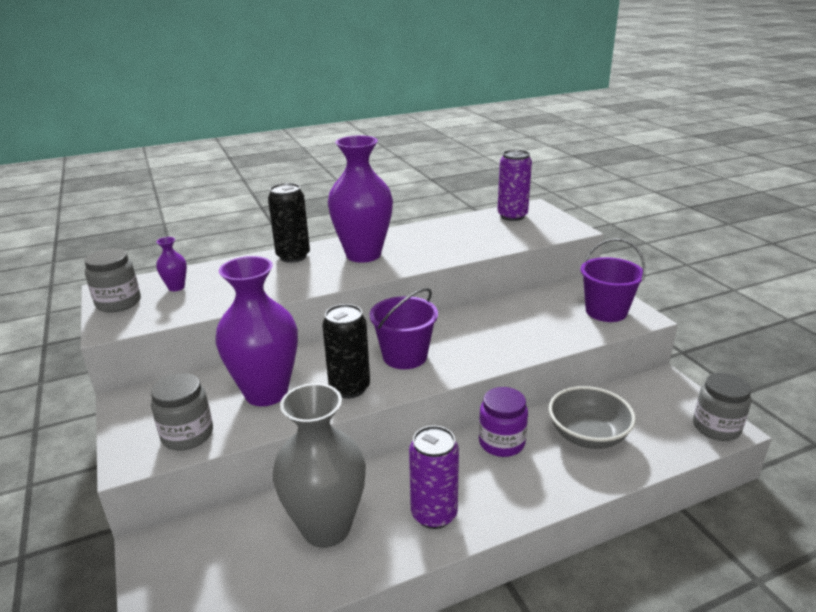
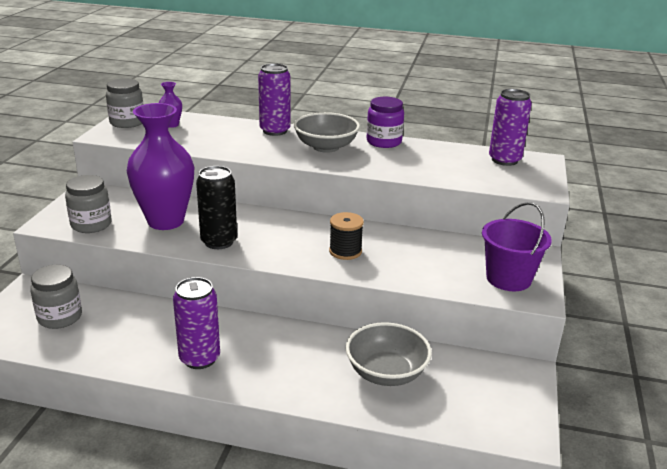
camera: 35 degrees right, 0 degrees up
(293, 256) = (275, 131): black can -> purple can
(326, 528) = (128, 329): grey vase -> none
(363, 254) = (326, 147): purple vase -> grey bowl
(405, 356) = (286, 238): purple bucket -> none
(468, 344) = (345, 251): none -> black spool
(501, 442) = (311, 342): purple jar -> purple jar (384, 142)
(716, 427) = (515, 429): grey jar -> grey jar (60, 317)

